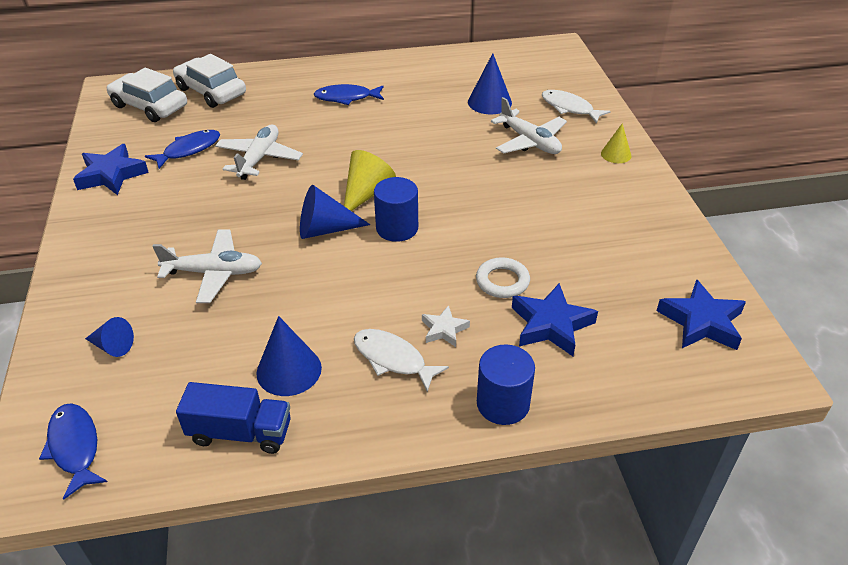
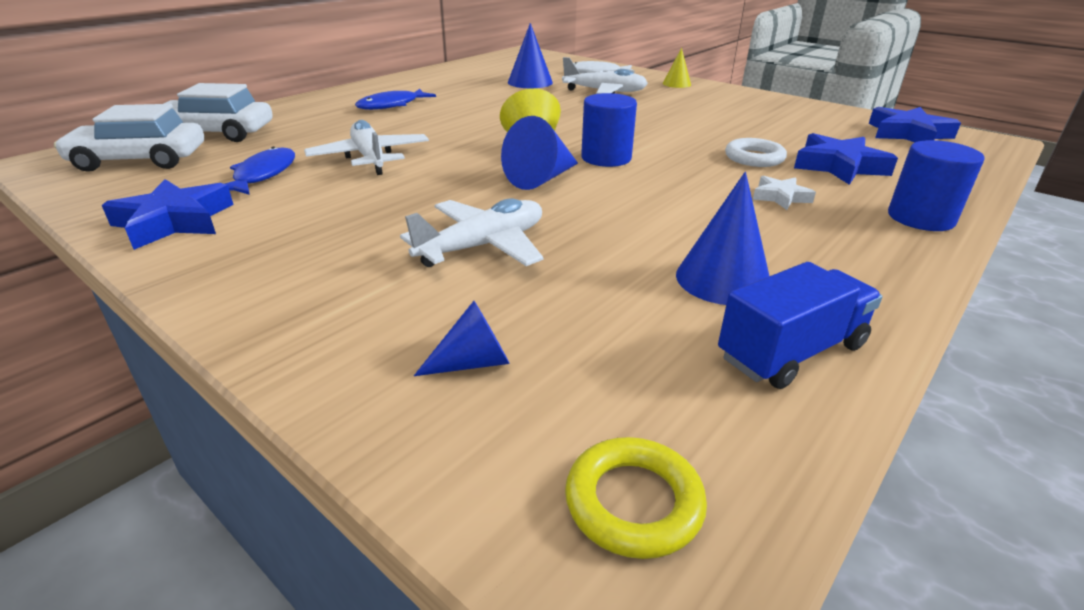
camera: 40 degrees left, 10 degrees down
(75, 447) = (633, 502): blue fish -> yellow ring
(393, 359) = (788, 230): white fish -> none

